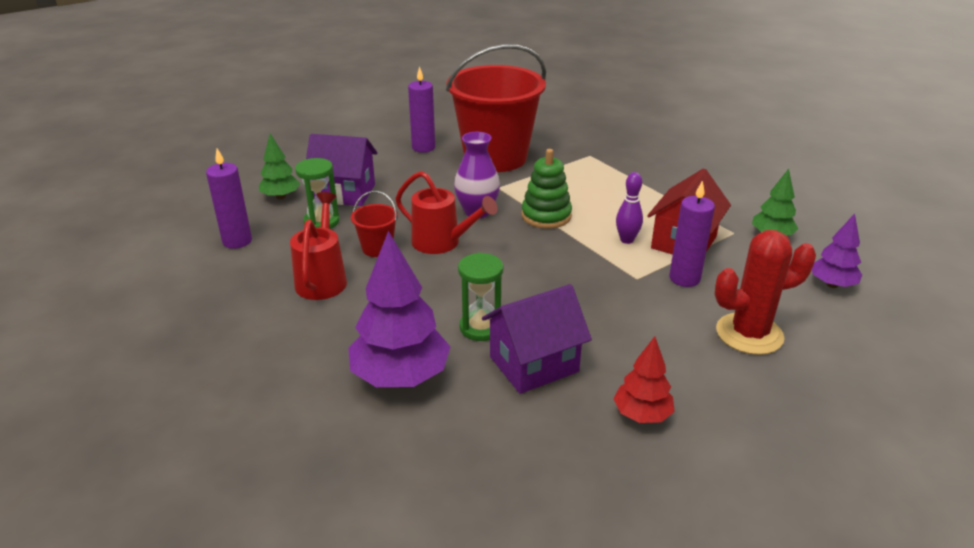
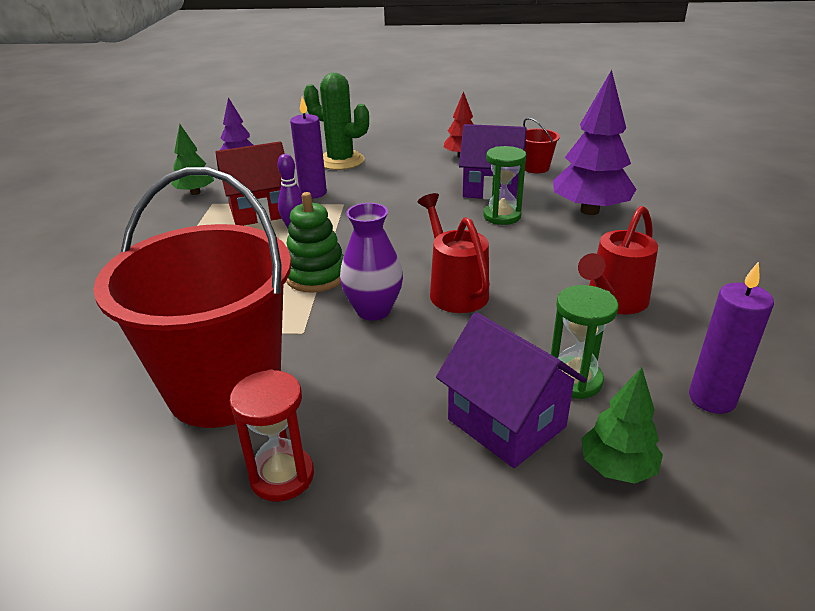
camera: 140 degrees left, 0 degrees up
(377, 248) = (529, 312): red bucket -> red bucket (535, 168)
(423, 147) = (282, 476): purple candle -> red hourglass
(749, 334) = (341, 161): red cactus -> green cactus

